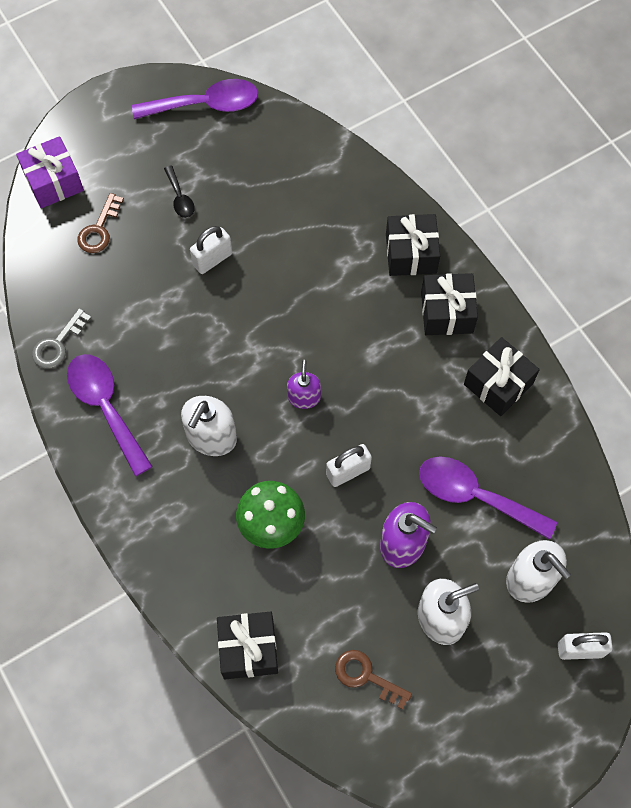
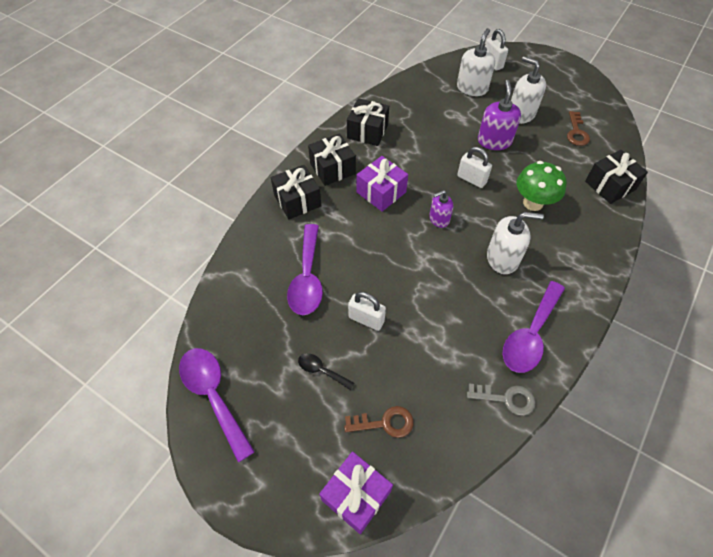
camera: 115 degrees left, 10 degrees down
(180, 198) = (321, 370): black spoon -> black spoon turned 105 degrees counterclockwise
(379, 351) = (381, 192): none -> purple gift
(474, 496) = (443, 121): purple spoon -> purple spoon (307, 278)

